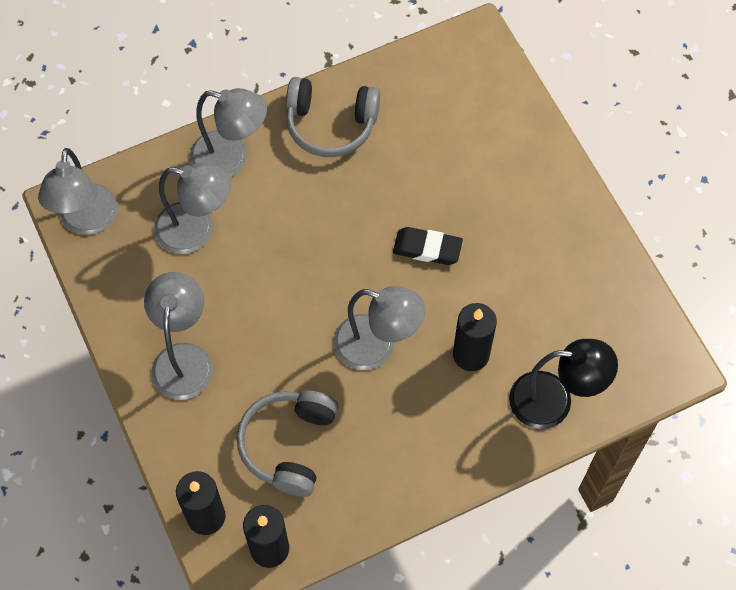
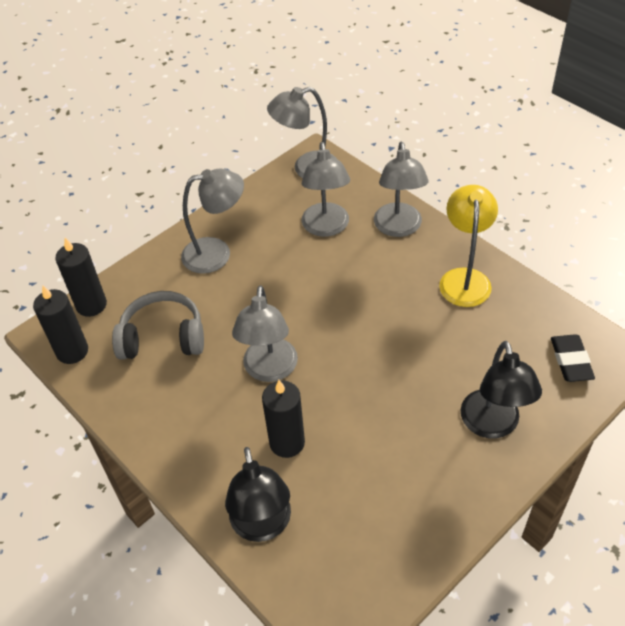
camera: 75 degrees right, 15 degrees down
(331, 124) = (464, 278): grey headphones -> yellow lamp
(427, 248) = (379, 379): black eraser -> black eraser (571, 361)
(514, 171) = (492, 425): none -> black lamp

